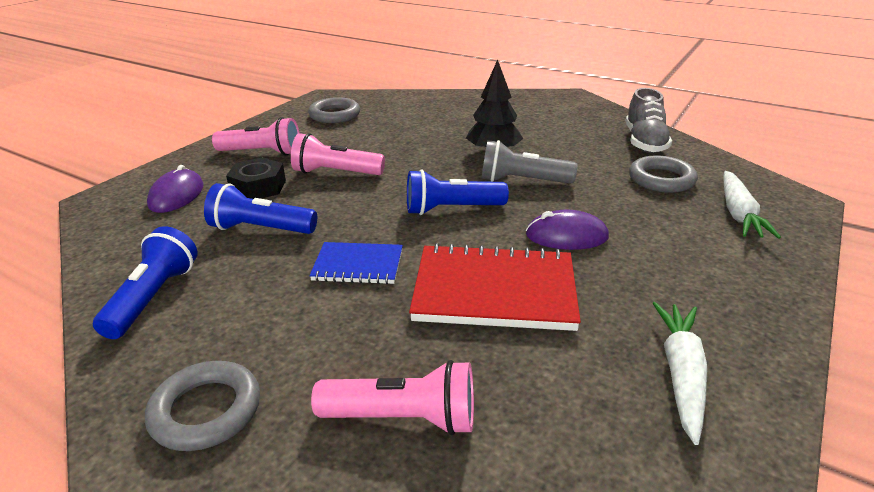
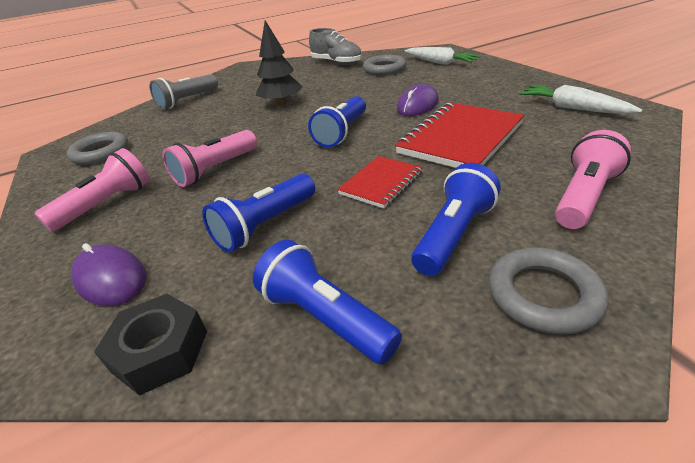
camera: 55 degrees left, 5 degrees up
(258, 187) = (179, 216): black nut -> black nut (160, 351)
(284, 334) = (454, 234): none -> blue flashlight
(358, 266) = (381, 183): blue notebook -> red notebook
(522, 181) = (335, 103): grey flashlight -> grey flashlight (187, 101)

